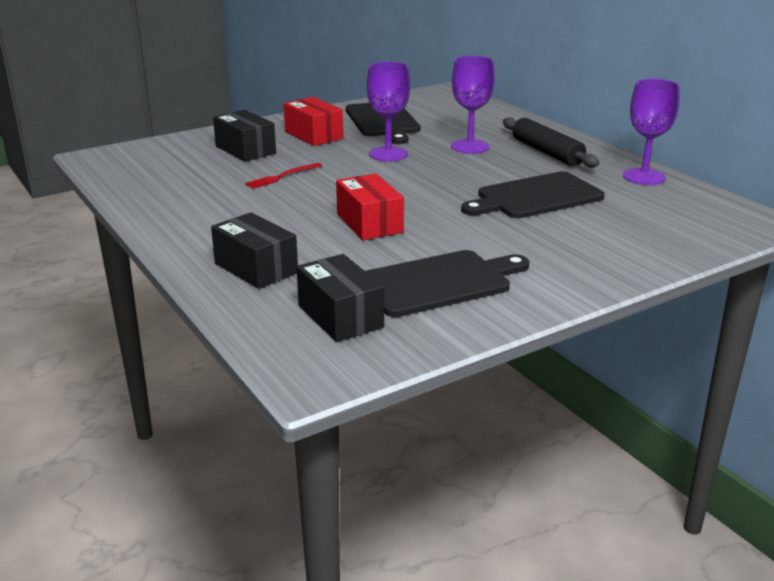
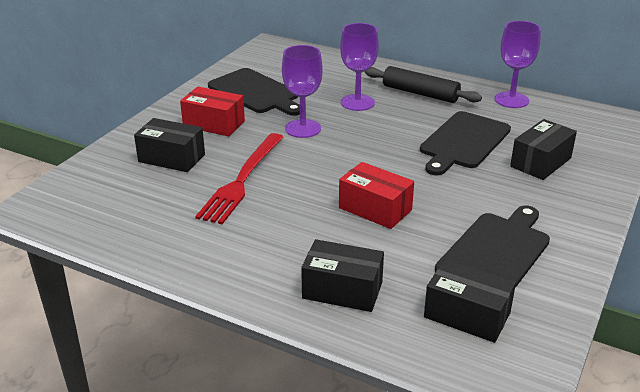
camera: 30 degrees left, 5 degrees up
(282, 176) = (242, 180): red fork -> red fork, size x1.98
(598, 231) = (540, 162): none -> black box

